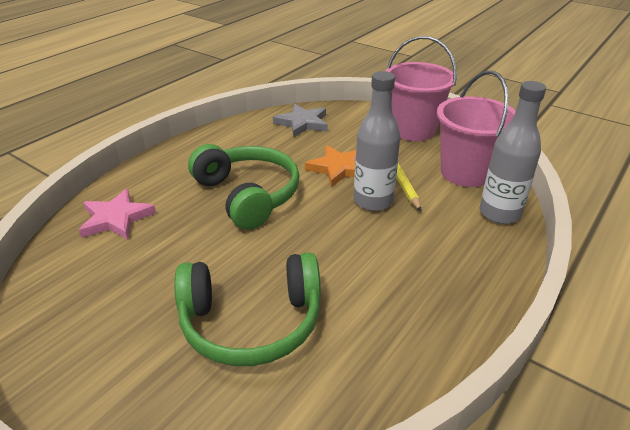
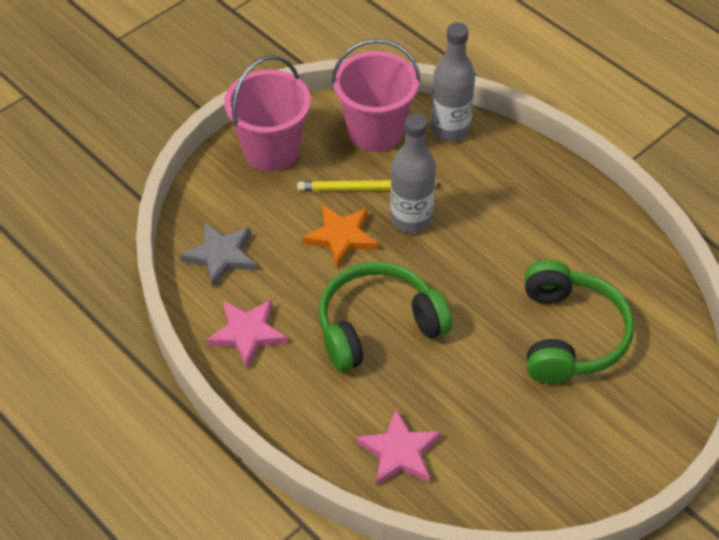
camera: 80 degrees left, 15 degrees up
(234, 140) = (247, 333): none -> pink star

